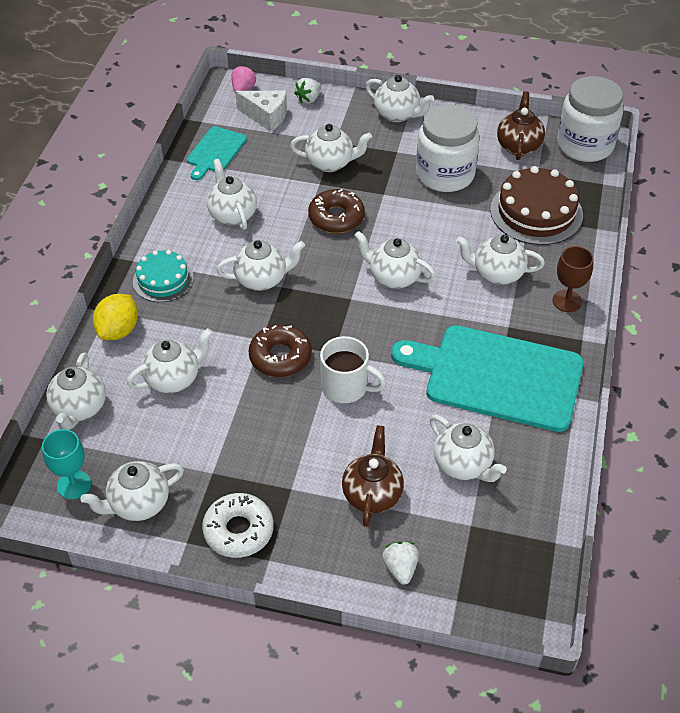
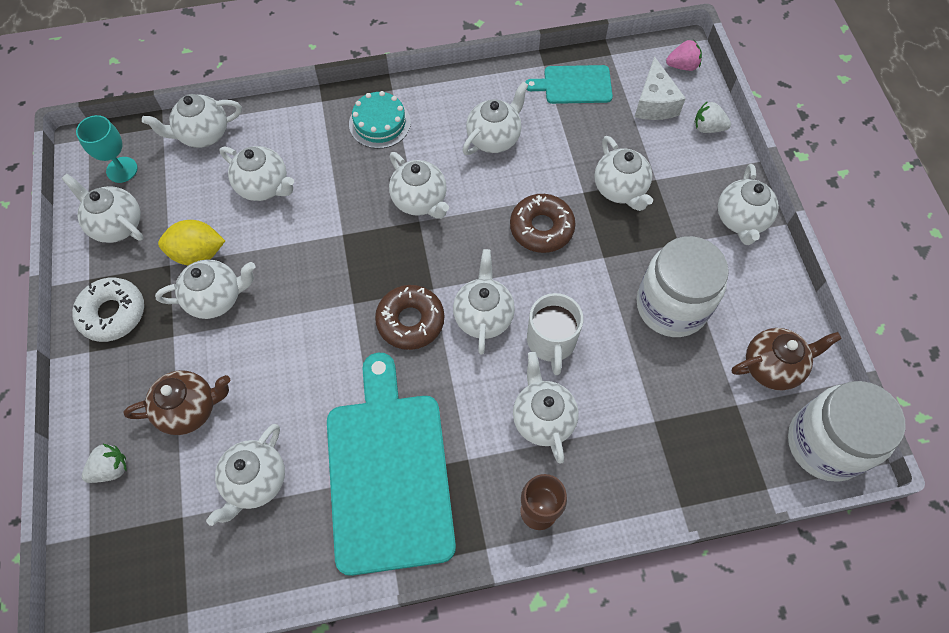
camera: 65 degrees right, 15 degrees up
(118, 330) = (302, 119): yellow lemon -> yellow lemon (198, 253)
(271, 446) = (216, 298): none -> white teapot
(280, 357) = (327, 259): brown donut -> brown donut (410, 321)
(346, 387) = (313, 332): white mug -> white mug (551, 342)
(536, 212) = (668, 426): brown cake -> none

